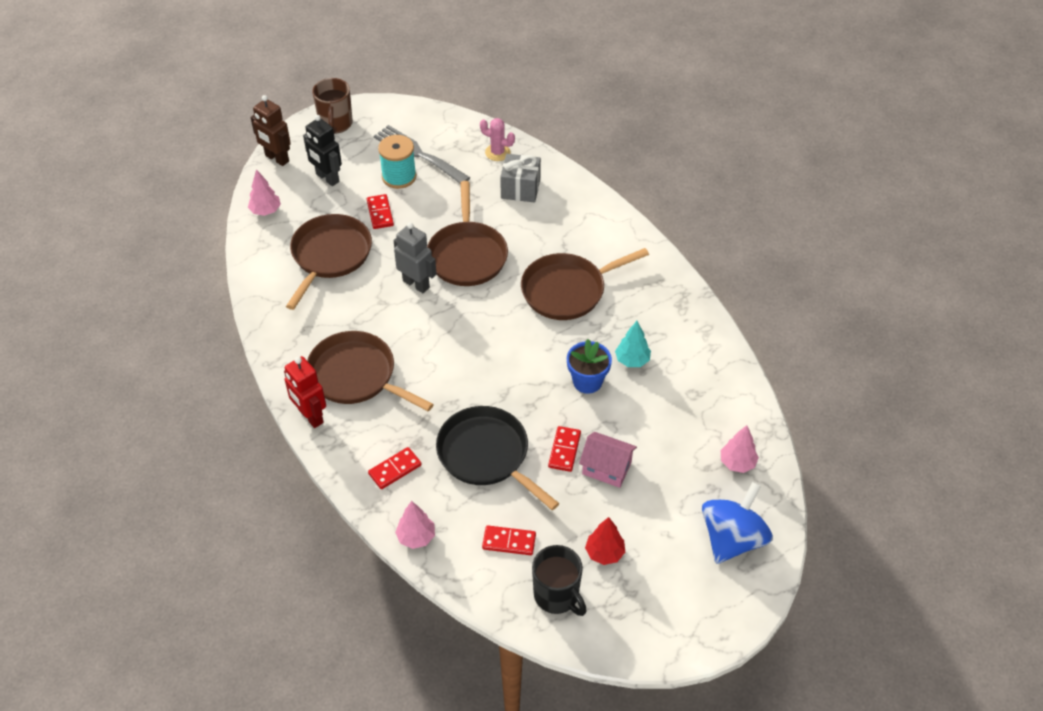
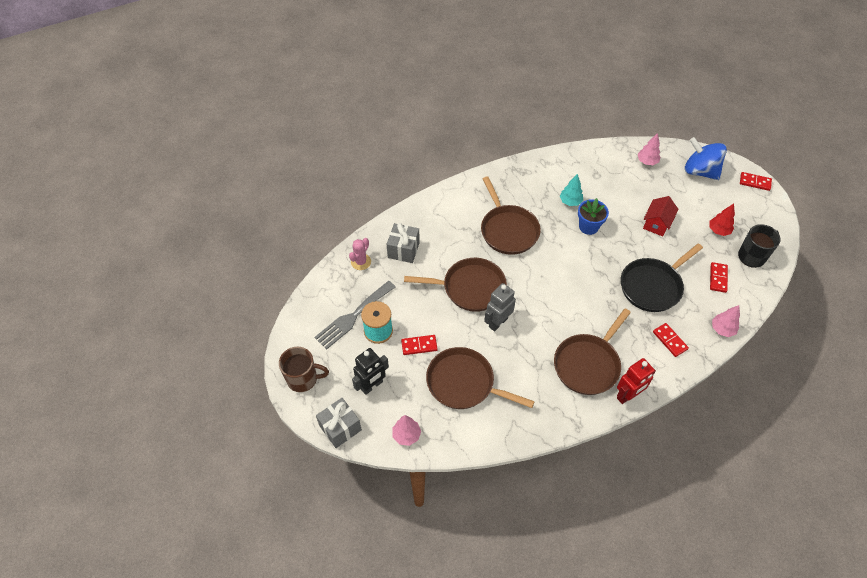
camera: 85 degrees left, 5 degrees up
(276, 158) = (340, 428): brown robot -> grey gift
(564, 450) = (645, 243): red domino -> red domino (755, 182)
(606, 468) = (657, 223): pink house -> red house

